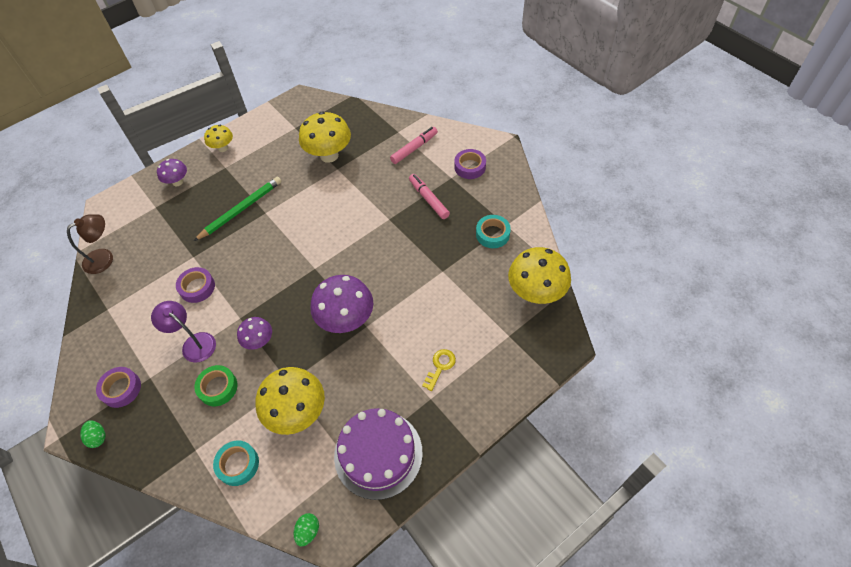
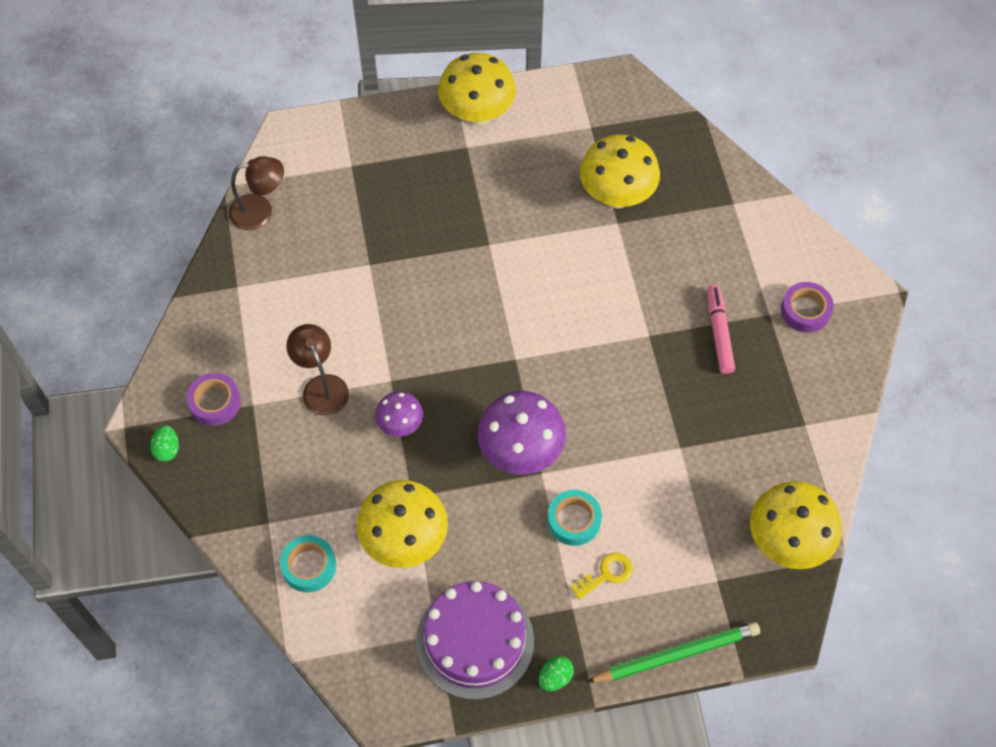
camera: 25 degrees right, 5 degrees up
(177, 182) = (395, 141): purple mushroom -> none
(194, 343) = (321, 386): purple lamp -> brown lamp
(197, 287) = (356, 311): purple tape -> none
(218, 388) = (326, 459): green tape -> none
(223, 148) = (477, 114): yellow mushroom -> yellow mushroom, size x1.80
(241, 210) = (459, 224): green pencil -> green pencil (676, 655)
(308, 531) = (352, 685): green egg -> green egg (555, 677)
(414, 148) = (742, 242): pink marker -> none
(492, 234) = (778, 429): turquoise tape -> turquoise tape (574, 520)

